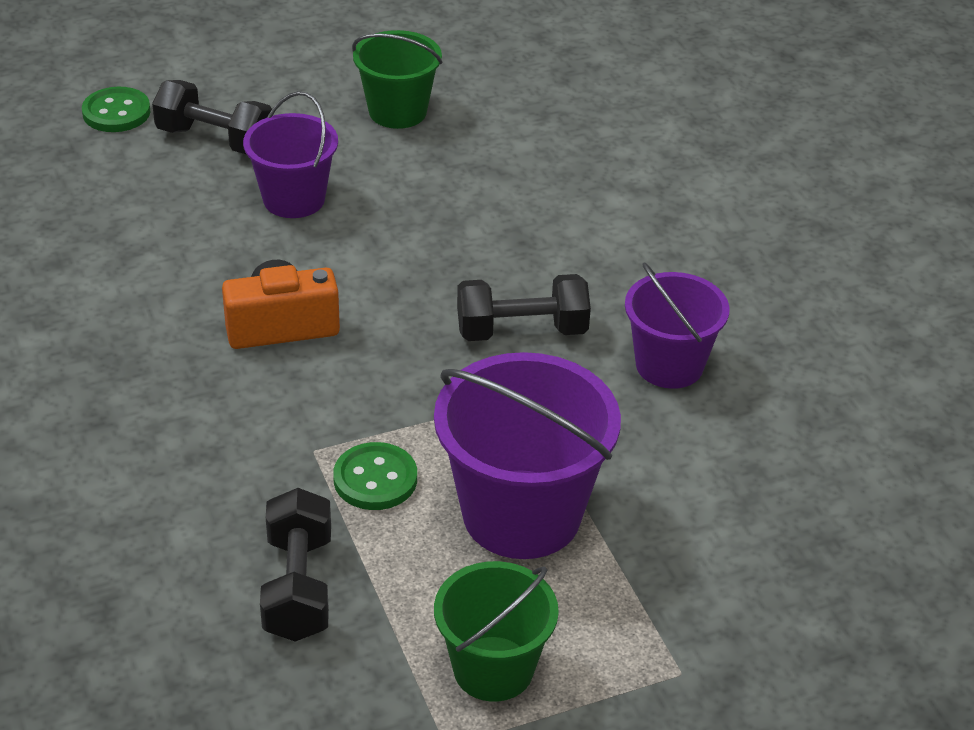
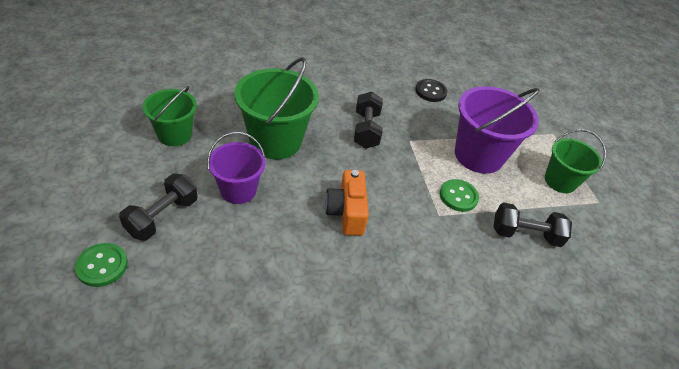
camera: 85 degrees left, 5 degrees up
(433, 219) = (275, 141): none -> green bucket
(669, 365) = (394, 95): purple bucket -> none
(722, 426) = (430, 91): none -> black button

